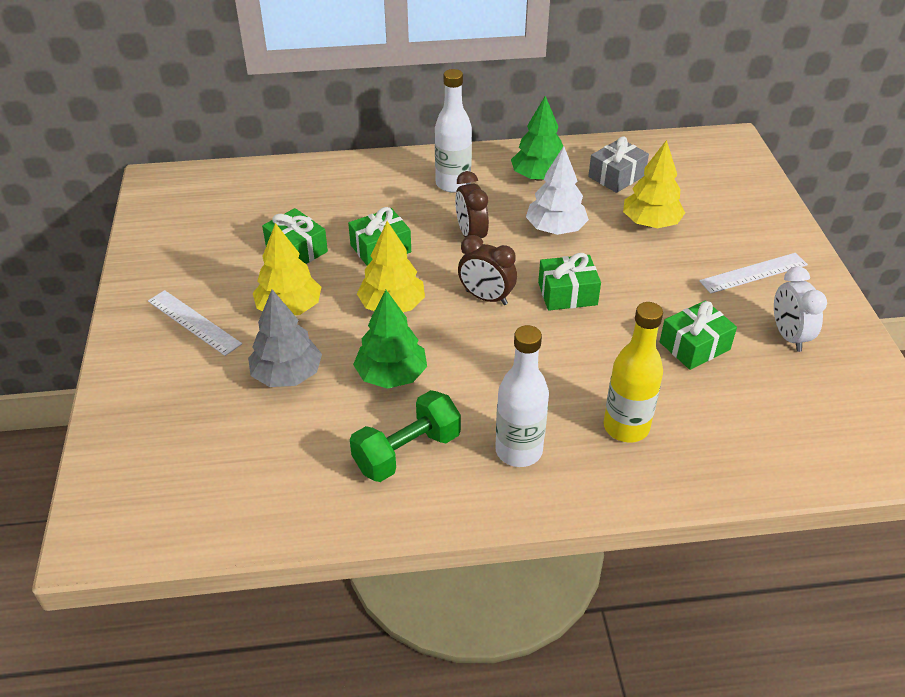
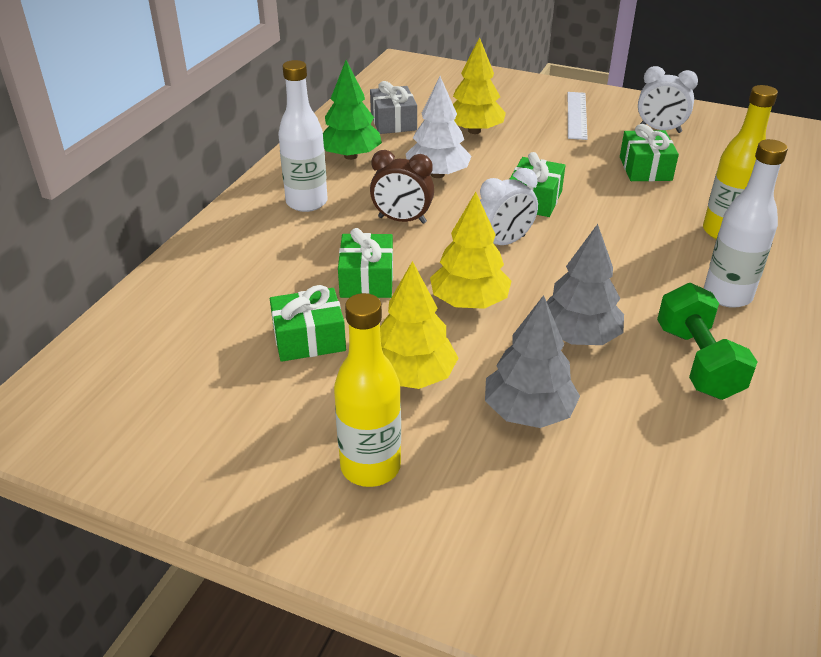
camera: 60 degrees left, 5 degrees down
(194, 322) = (370, 466): white ruler -> yellow bottle
(391, 375) = (578, 336): green tree -> grey tree
(486, 297) = (504, 242): brown clock -> white clock

